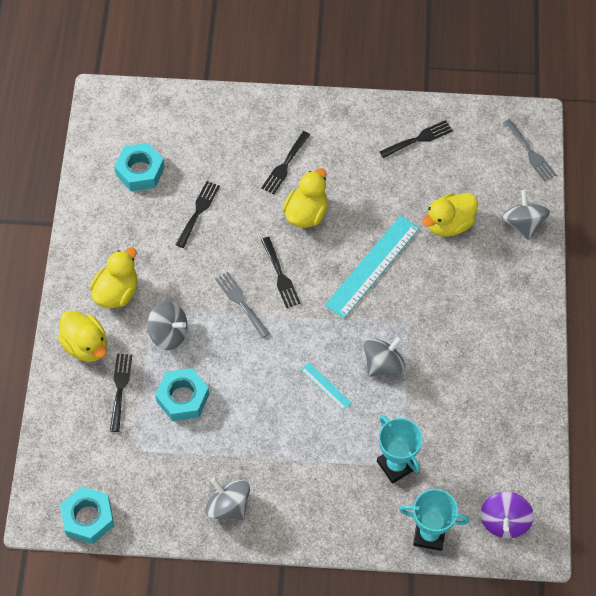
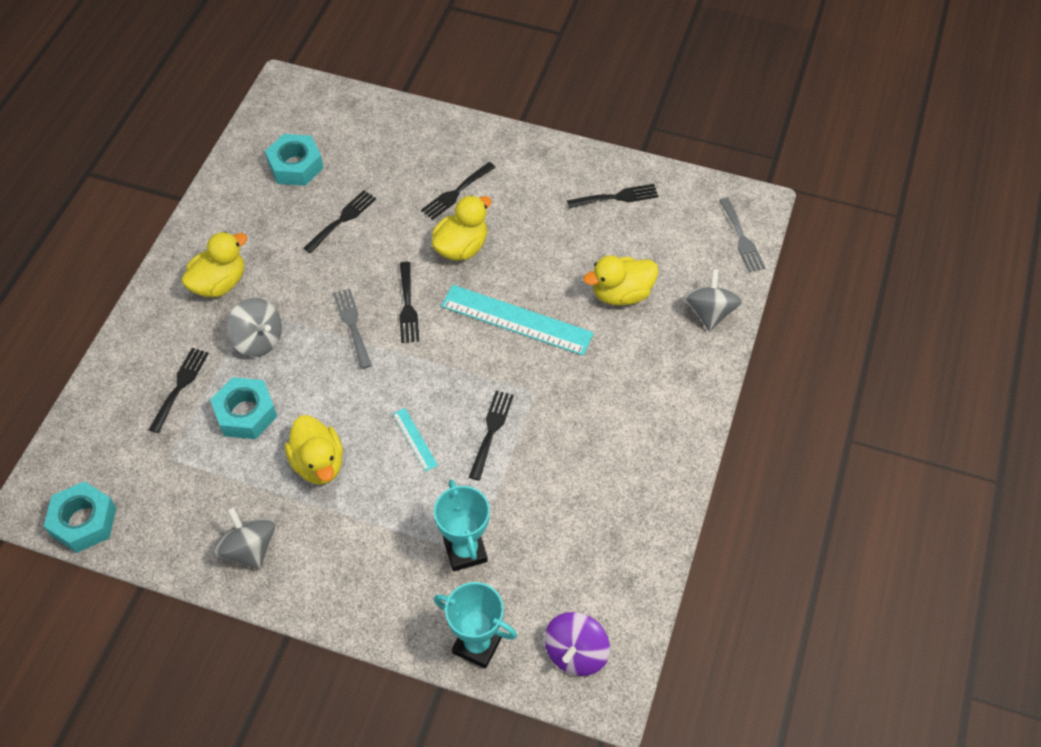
camera: 15 degrees right, 5 degrees down
(86, 345) = (162, 331): yellow duck -> yellow duck (318, 463)
(372, 266) = (516, 320): turquoise ruler -> turquoise ruler turned 60 degrees clockwise
(383, 364) = (491, 431): grey spinning top -> black fork

